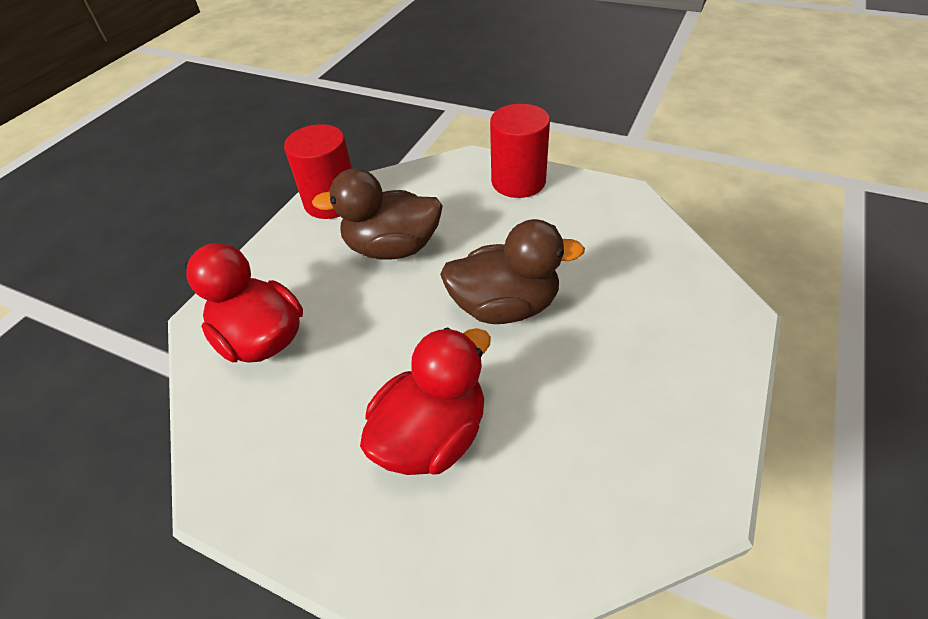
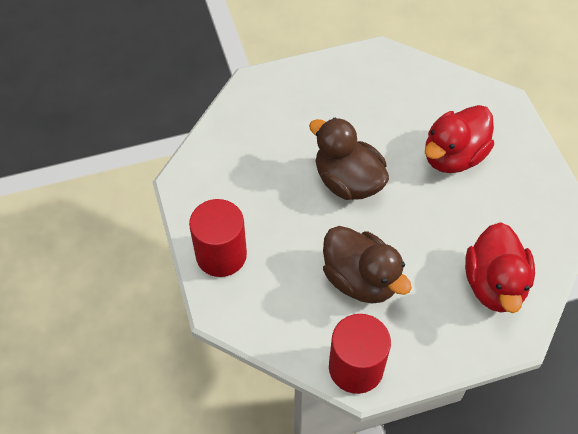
camera: 135 degrees left, 10 degrees up
(432, 435) = (453, 156): red duck -> red duck turned 45 degrees counterclockwise

